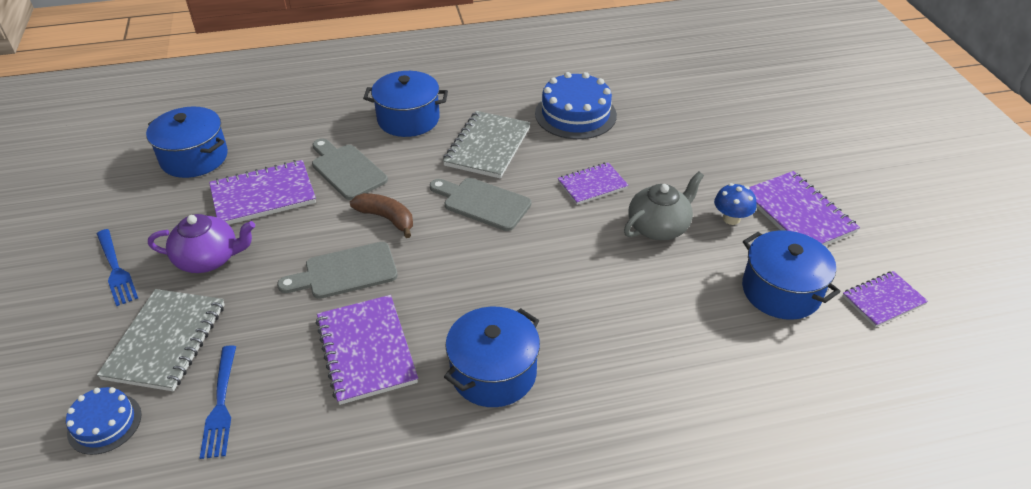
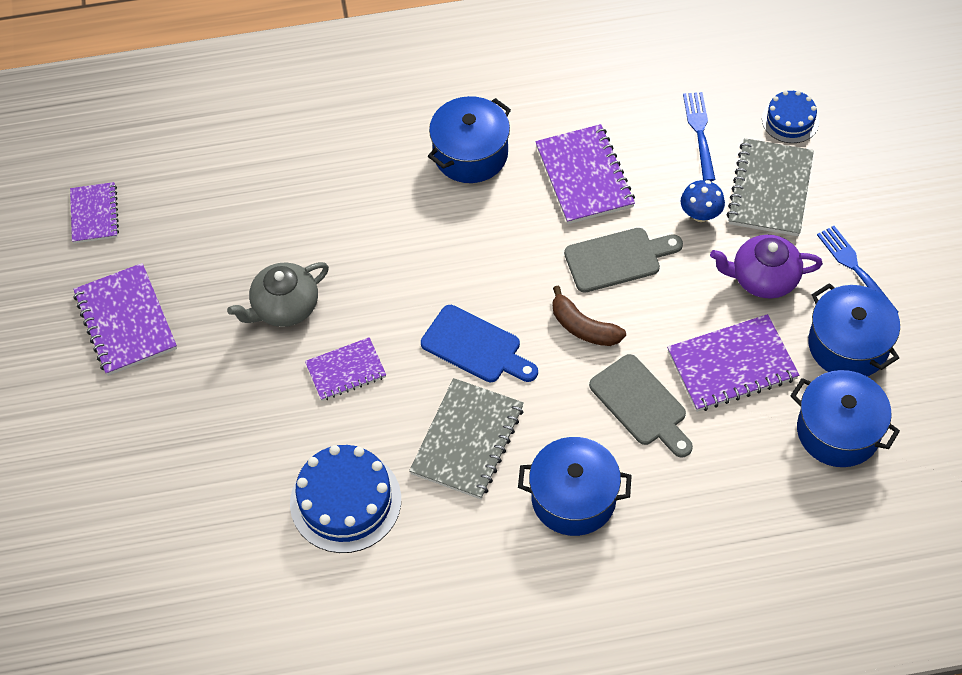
camera: 175 degrees left, 15 degrees up
(482, 203) = (476, 347): grey cutting board -> blue cutting board
(731, 219) = (202, 316): blue mushroom -> blue mushroom (700, 214)
(781, 291) = (187, 226): blue pot -> blue pot (848, 345)
(883, 300) = (94, 214): purple notebook -> purple notebook turned 75 degrees counterclockwise

